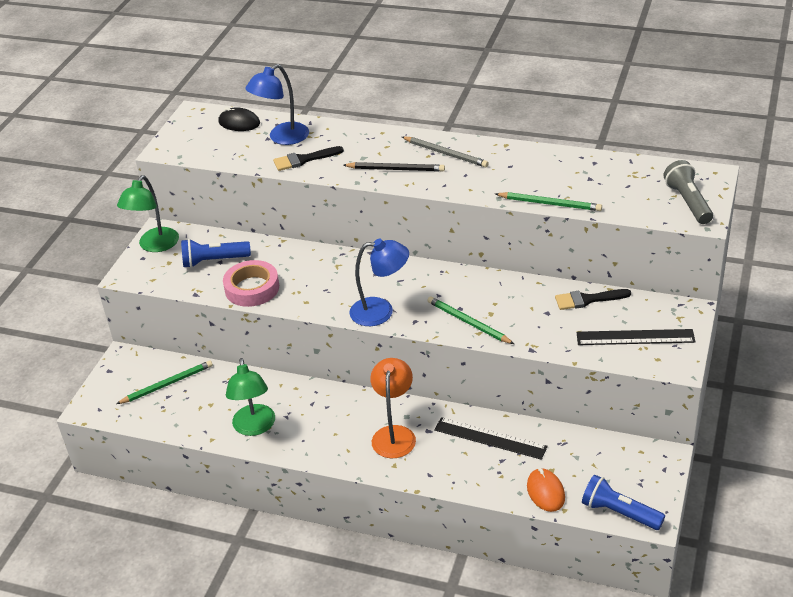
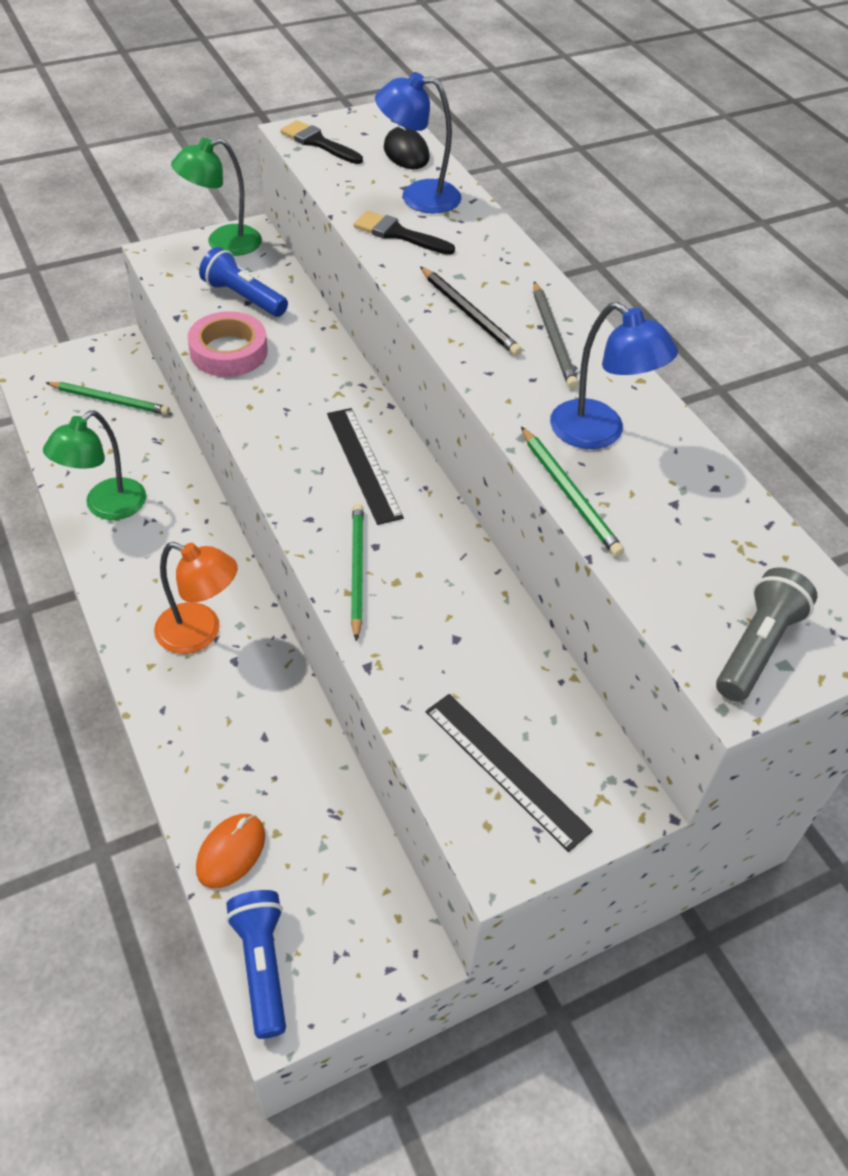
camera: 40 degrees right, 10 degrees up
(381, 311) = (296, 478): blue lamp -> blue lamp (599, 433)
(394, 434) = (200, 633): orange lamp -> orange lamp turned 60 degrees clockwise
(490, 438) = (275, 730): black ruler -> black ruler (364, 464)
(587, 300) = (526, 666): black brush -> black brush (318, 143)

